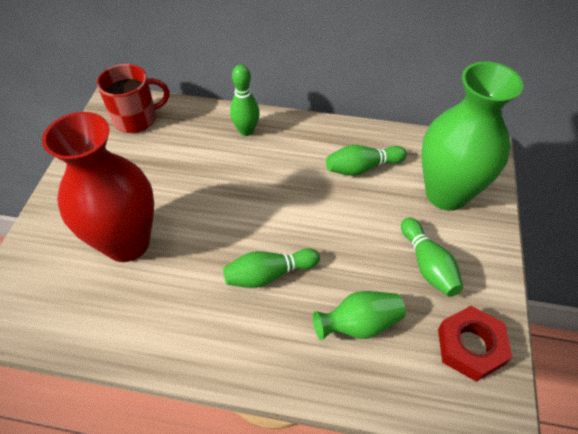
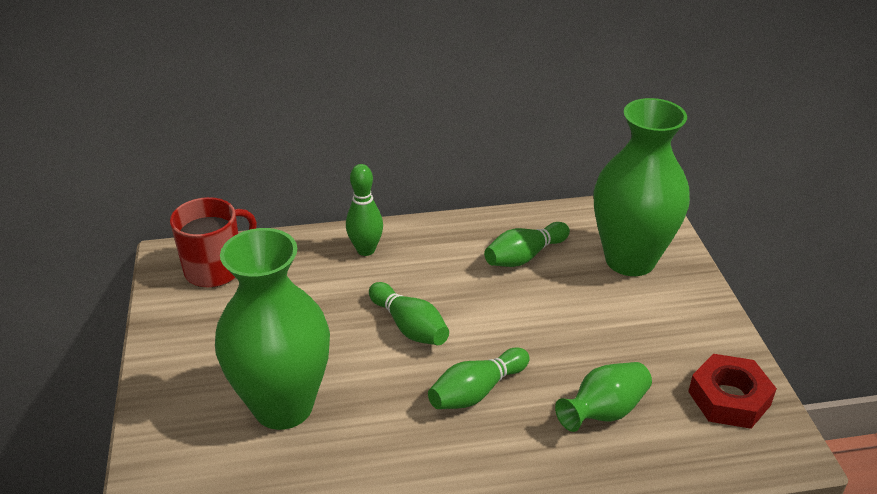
camera: 20 degrees left, 15 degrees down
(127, 243) = (283, 406): red vase -> green vase
(428, 265) = (646, 334): green bowling pin -> green bowling pin (409, 326)

